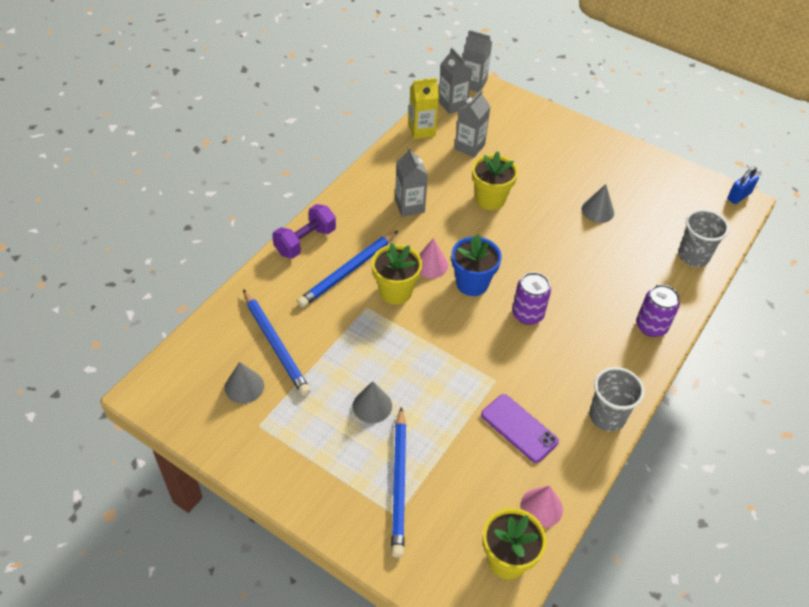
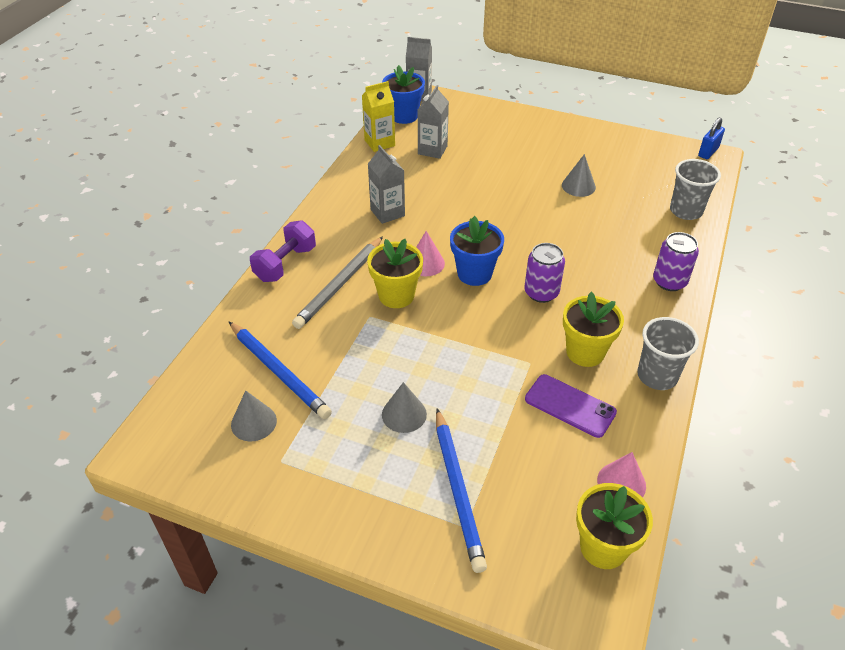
camera: 10 degrees left, 5 degrees down
(348, 271) = (340, 285): blue pencil -> grey pencil
(452, 104) = (404, 116): grey carton -> blue flower pot
(490, 199) = (468, 193): yellow flower pot -> yellow flower pot (585, 352)

